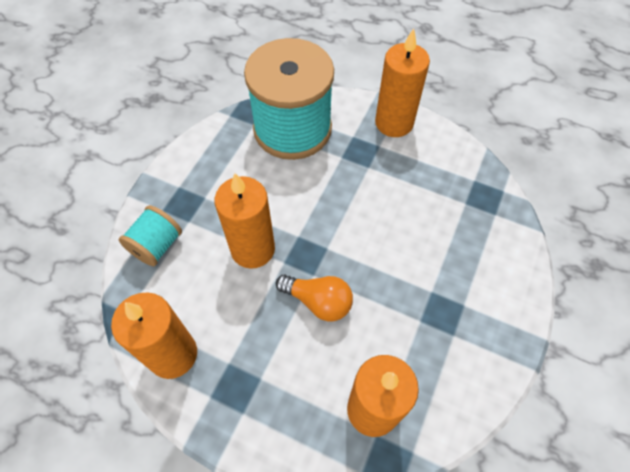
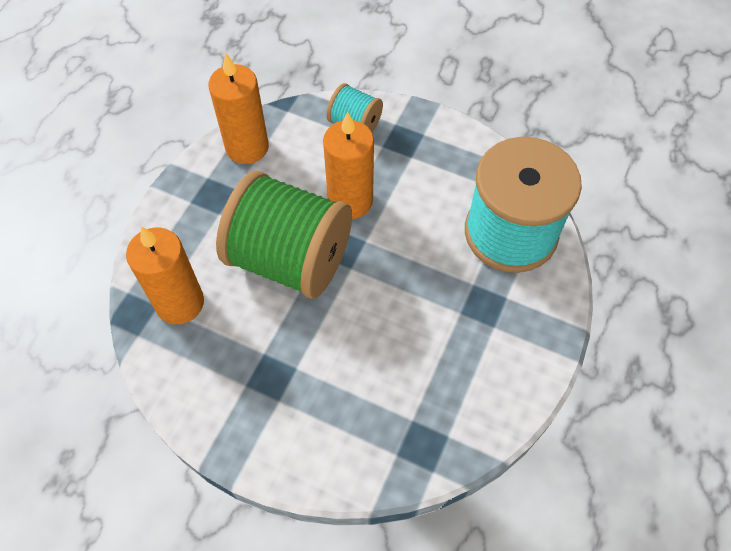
camera: 90 degrees right, 0 degrees up
(318, 301) = (290, 259): orange light bulb -> green spool
(394, 123) = (533, 345): orange candle -> none

